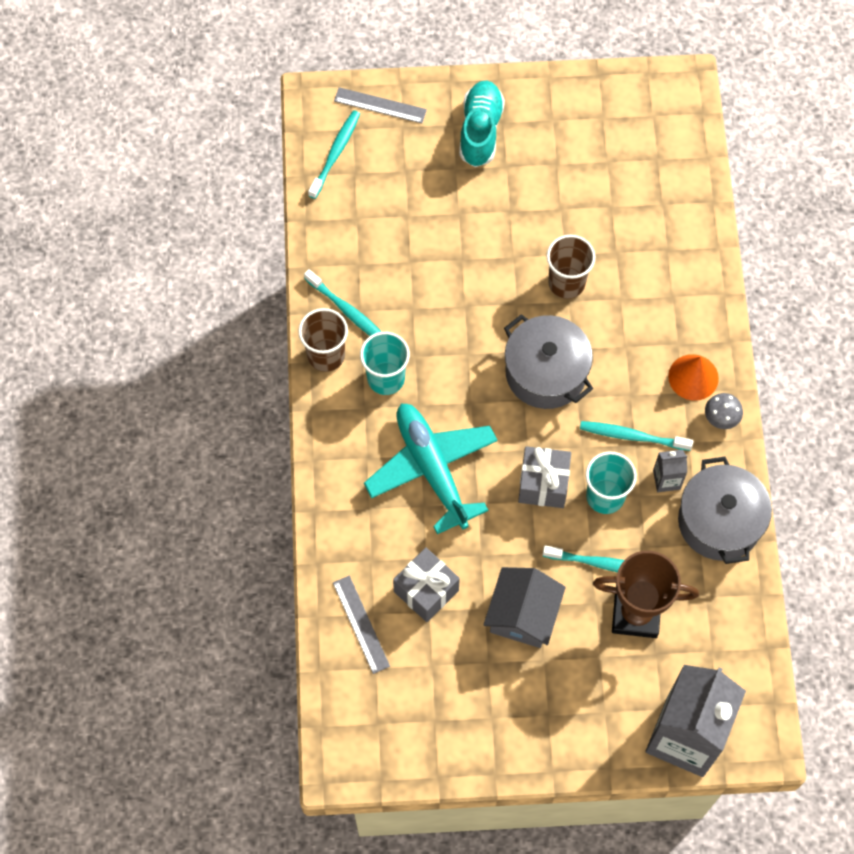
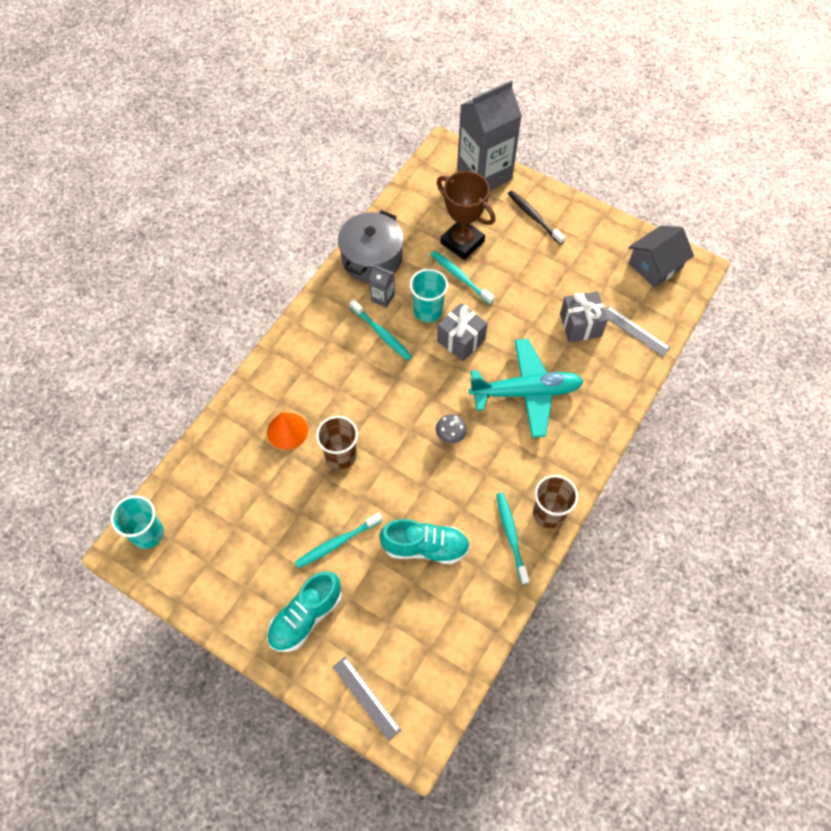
camera: 145 degrees left, 5 degrees down
(335, 153) = (433, 677): turquoise toothbrush -> turquoise toothbrush (337, 543)
(361, 624) = (635, 331): grey ruler -> grey ruler turned 60 degrees counterclockwise
(386, 378) = (516, 470): turquoise cup -> turquoise cup (147, 533)
(420, 251) = (425, 547): none -> turquoise shoe
(432, 469) = (526, 392): turquoise plane -> turquoise plane turned 105 degrees counterclockwise
(523, 614) = (529, 279): grey house -> grey house (655, 265)
(546, 372) = (404, 405): grey pot -> none
(578, 710) = (534, 217): none -> black toothbrush
(693, 377) = (313, 344): orange cone -> orange cone (287, 431)
(721, 418) = (318, 311): grey mushroom -> grey mushroom (450, 435)

